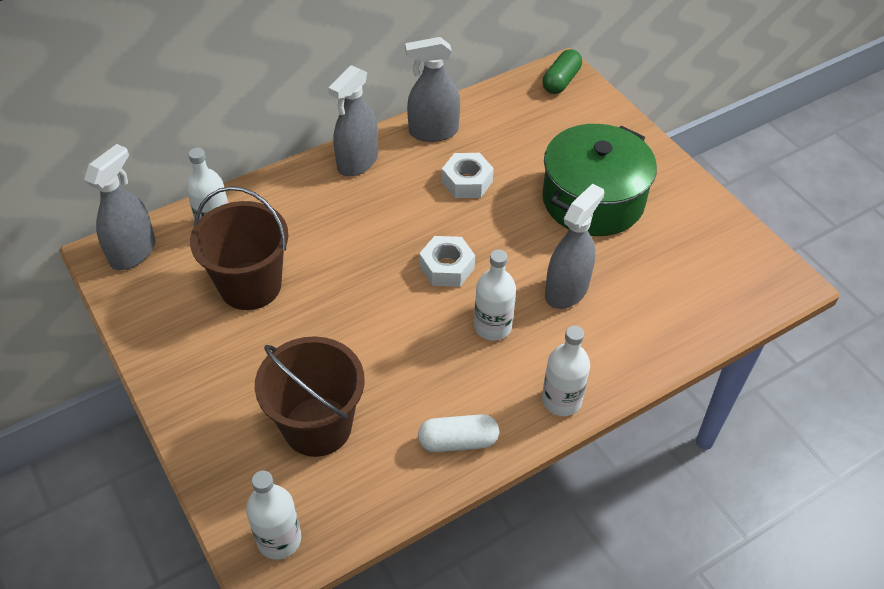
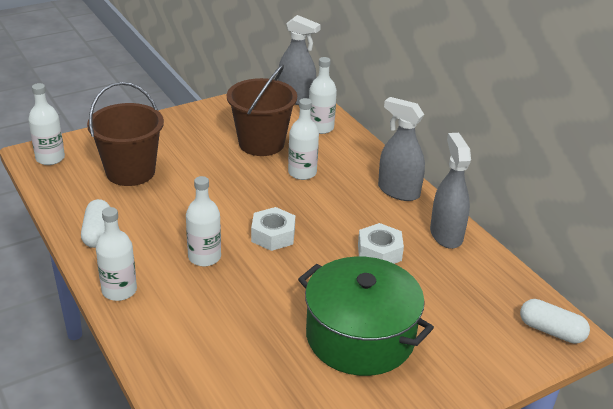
camera: 90 degrees right, 15 degrees down
(320, 244) = (302, 173): none -> white bottle
(561, 81) = (551, 331): green capsule -> white capsule
(566, 290) = (239, 305): grey spray bottle -> none

